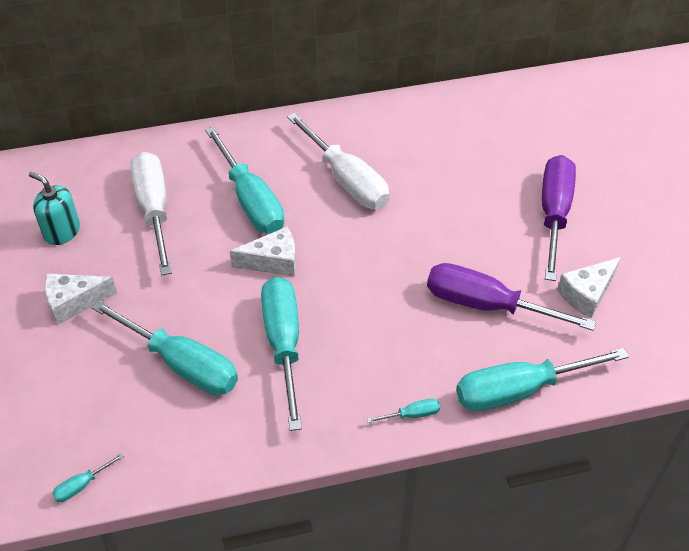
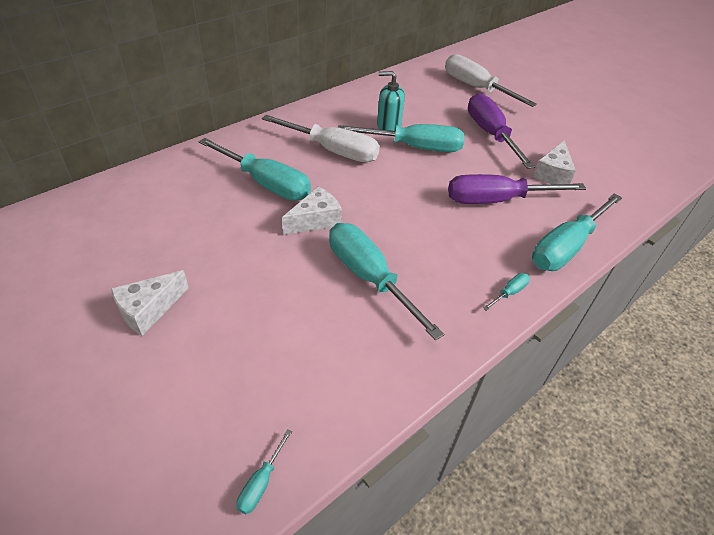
camera: 30 degrees left, 5 degrees down
(62, 231) = (101, 255): turquoise soap dispenser -> turquoise soap dispenser (388, 126)
(154, 210) = (185, 213): white screwdriver -> white screwdriver (476, 88)
(181, 364) = (290, 325): turquoise screwdriver -> turquoise screwdriver (414, 147)

